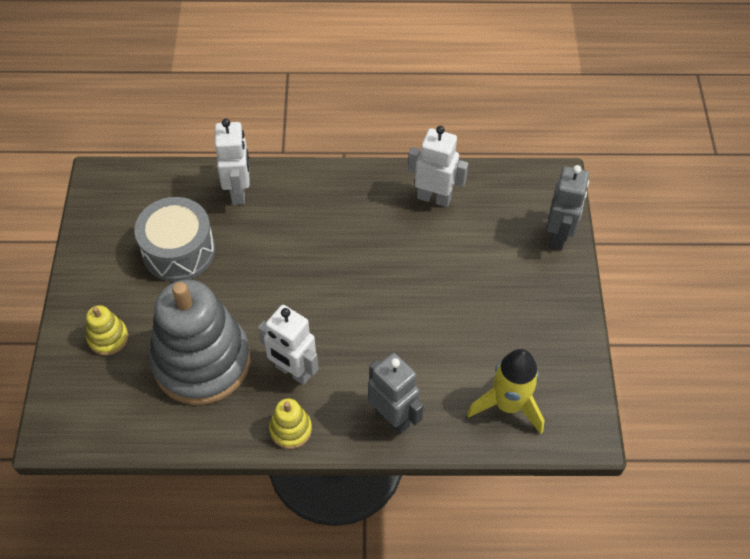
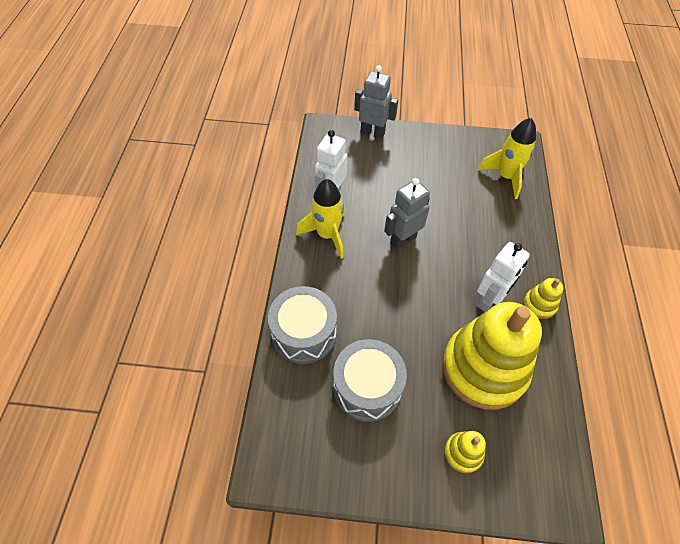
camera: 85 degrees left, 0 degrees up
(202, 361) = (483, 368): grey stacking toy -> yellow stacking toy
(239, 191) = (304, 333): white robot -> grey drum
(371, 200) = (327, 235): none -> yellow rocket
(392, 417) = (522, 240): grey robot -> grey robot (403, 240)

